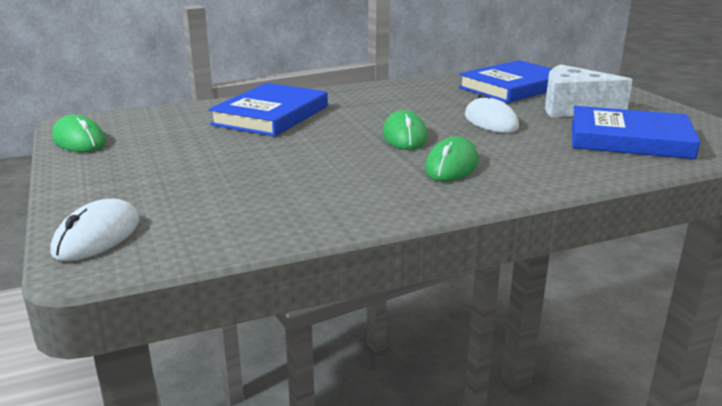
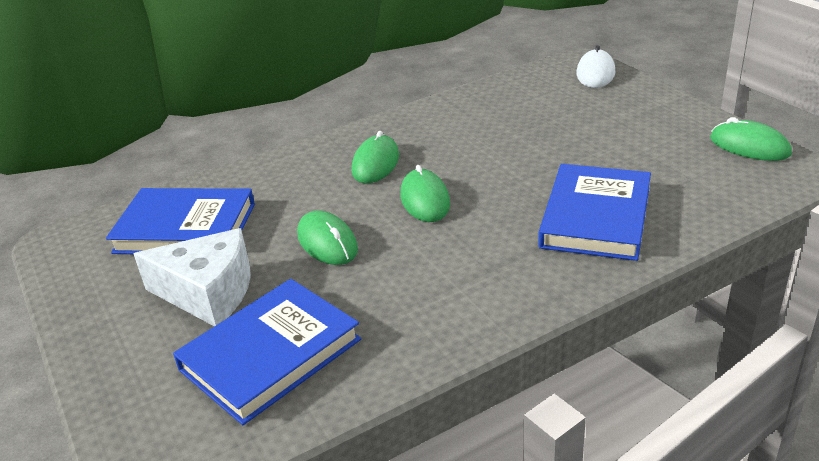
camera: 175 degrees right, 10 degrees up
(490, 122) = (327, 242): white mouse -> green mouse

